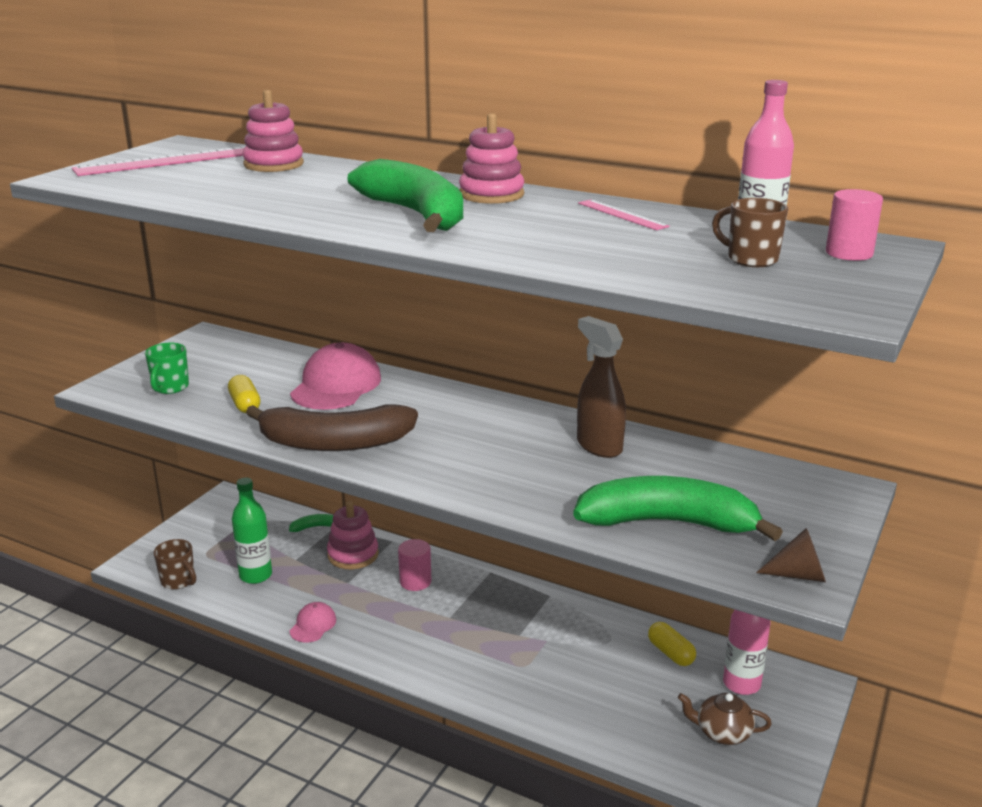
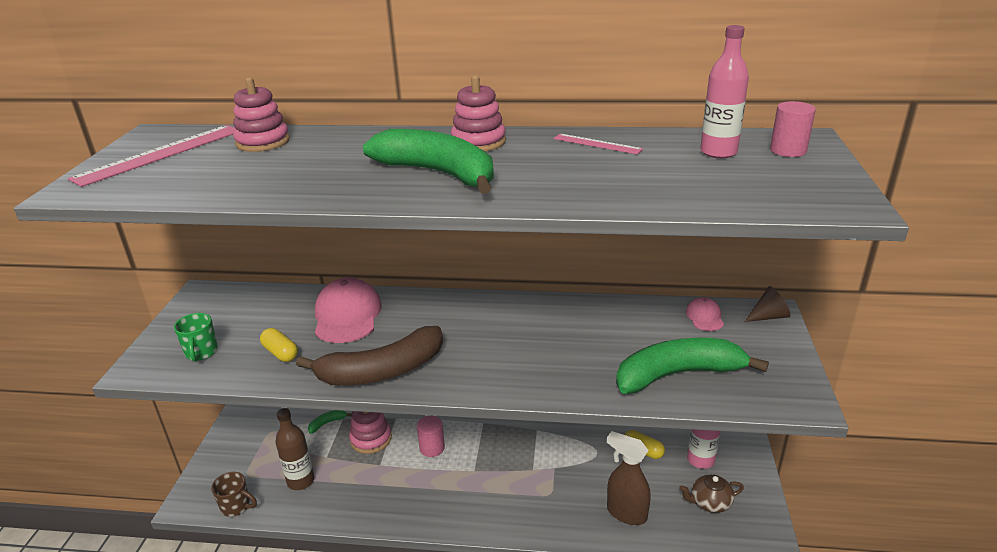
camera: 20 degrees left, 5 degrees up
(255, 575) = (301, 481): green bottle -> brown bottle
(313, 625) = (372, 511): pink cap -> pink cap (704, 317)
(599, 446) = (585, 321): brown spray bottle -> brown spray bottle (626, 513)
(750, 259) = (731, 169): brown mug -> none
(799, 575) = (792, 393): brown cone -> brown cone (768, 316)

